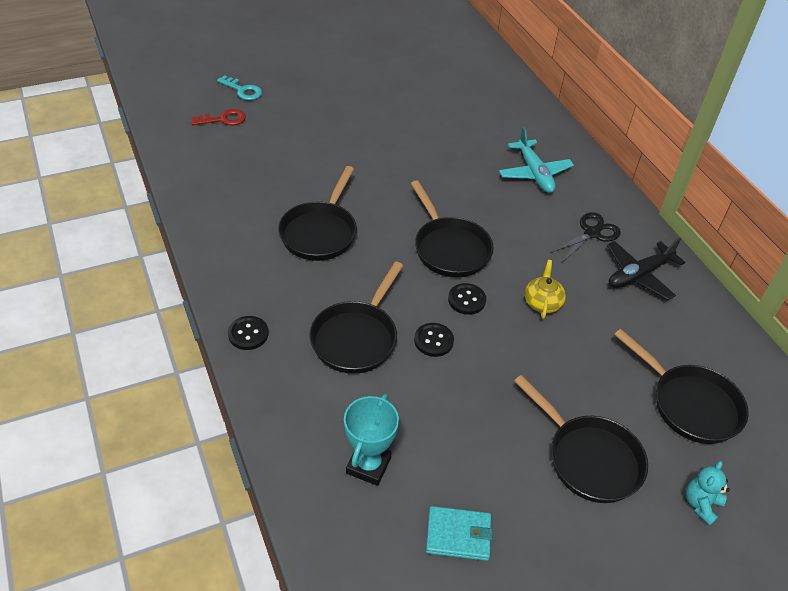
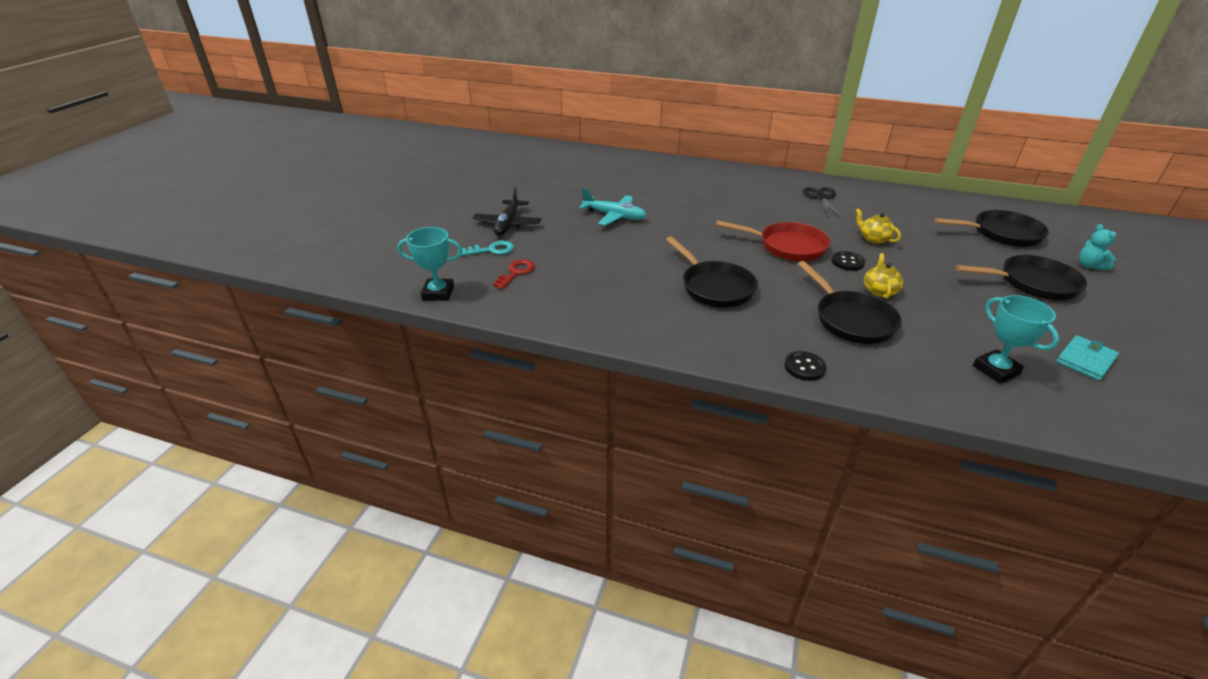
camera: 45 degrees left, 10 degrees down
(156, 100) = (438, 293): none -> turquoise trophy
(433, 341) = (879, 290): black button -> yellow teapot
(449, 248) = (787, 246): black pan -> red pan
(534, 173) = (742, 190): turquoise plane -> turquoise plane (614, 216)
(638, 275) = (874, 201): black plane -> black plane (507, 224)

